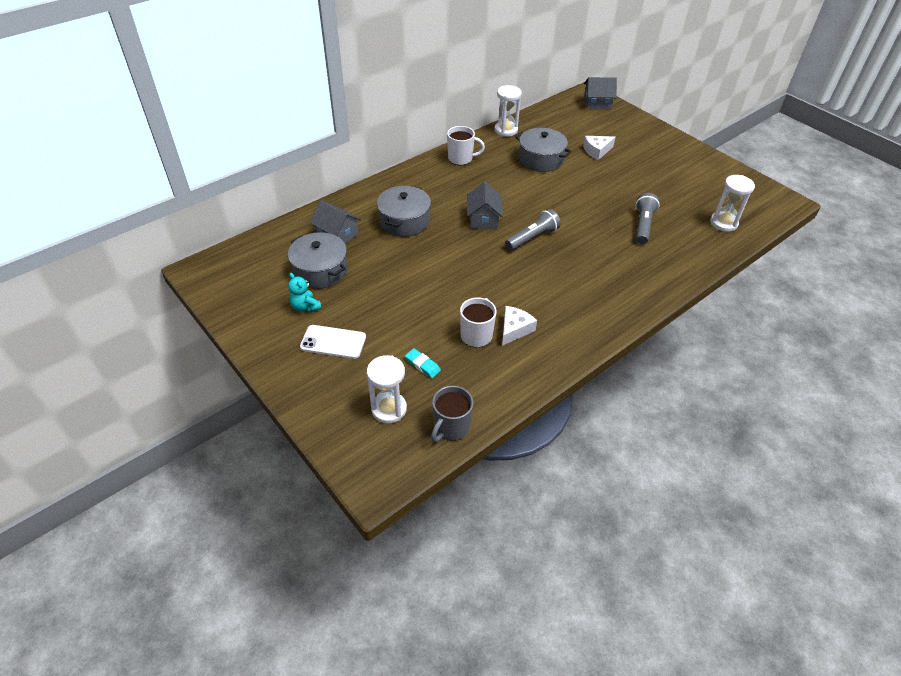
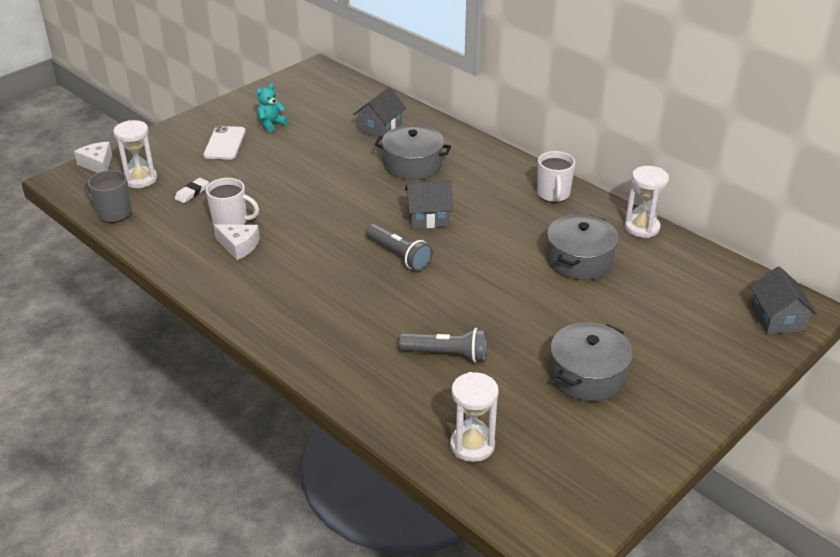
camera: 85 degrees right, 10 degrees down
(320, 270) = (323, 125): grey pot -> grey pot (587, 375)
(422, 365) = (192, 193): turquoise eraser -> white eraser
(597, 151) = (625, 314): white cheese -> white cheese (97, 164)

